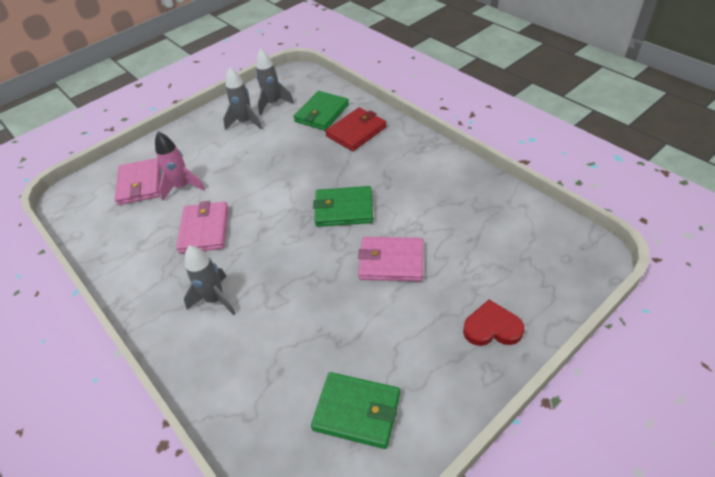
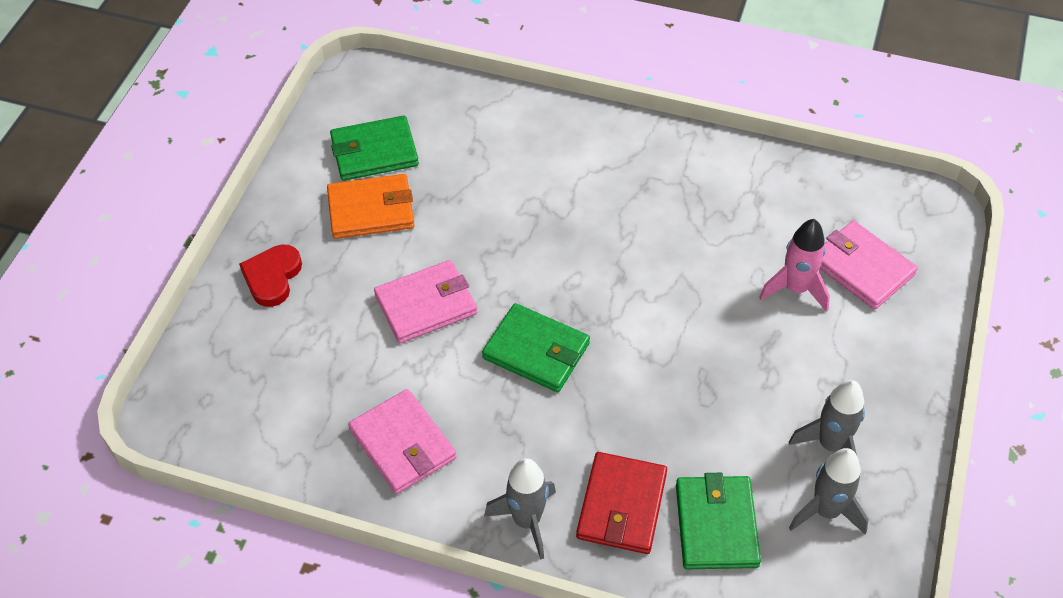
camera: 145 degrees right, 5 degrees up
(204, 229) = (697, 246): pink wallet -> pink wallet (403, 444)
(215, 299) = (599, 181): grey rocket -> grey rocket (526, 521)
(344, 209) = (536, 351): green wallet -> green wallet turned 60 degrees clockwise
(389, 352) = (371, 210): none -> orange wallet
(492, 327) = (272, 277): red heart -> red heart turned 135 degrees clockwise

